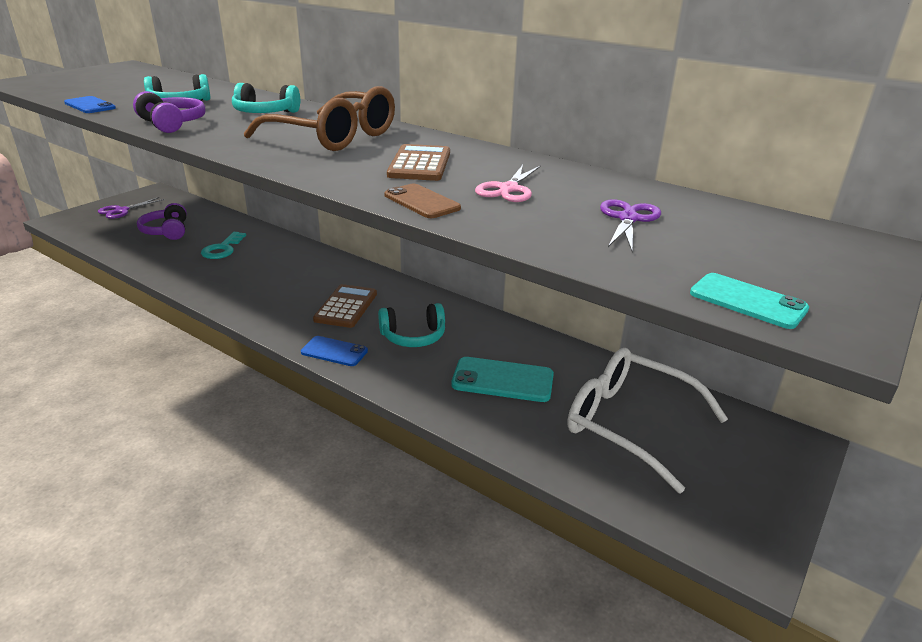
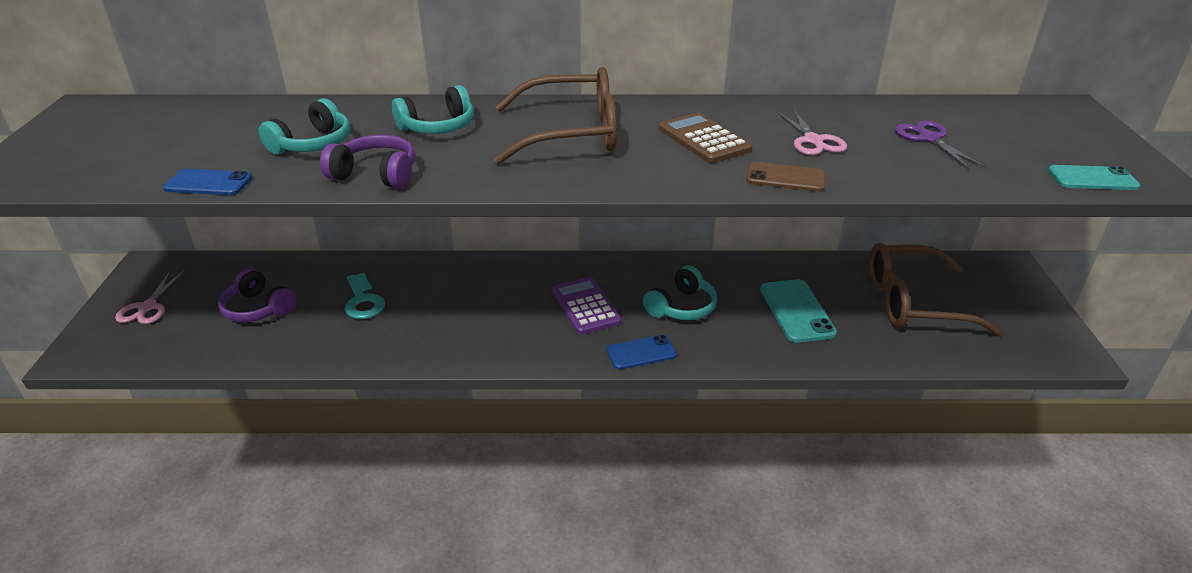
camera: 35 degrees left, 5 degrees up
(122, 211) = (148, 307): purple scissors -> pink scissors
(346, 307) = (585, 306): brown calculator -> purple calculator
(502, 380) = (796, 311): turquoise phone -> turquoise phone turned 75 degrees counterclockwise
(629, 423) = (913, 302): white glasses -> brown glasses

